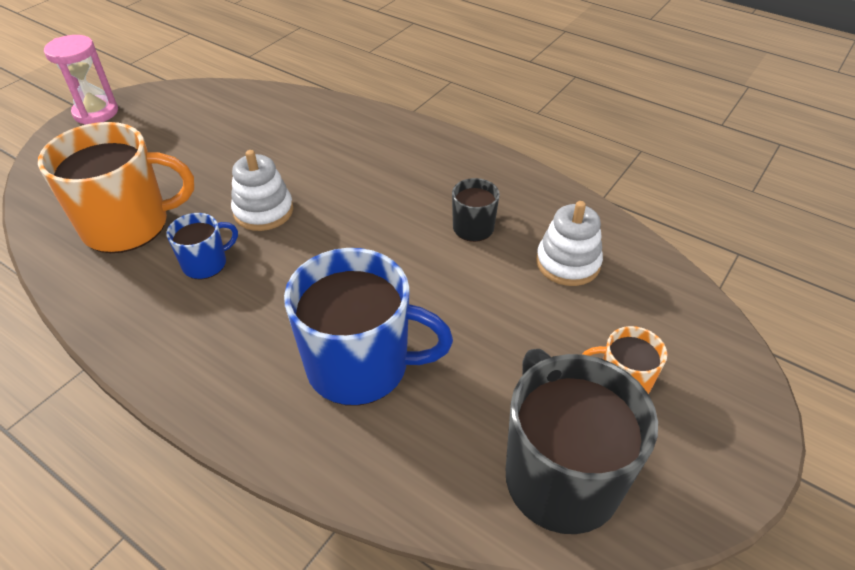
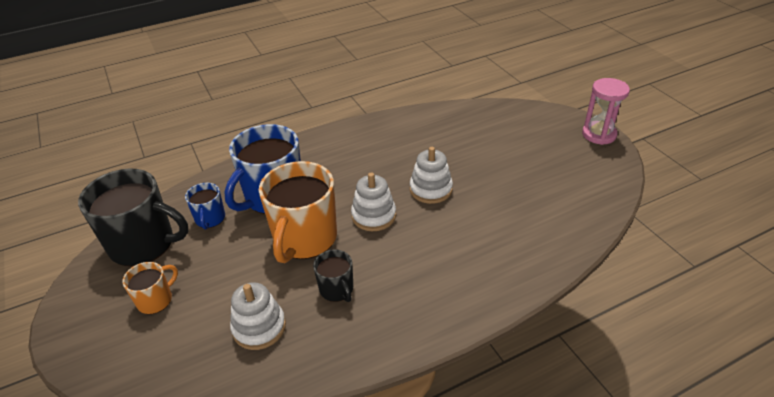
camera: 120 degrees right, 5 degrees down
(128, 225) = (454, 136): orange mug -> orange mug (305, 239)
(206, 264) = (397, 158): blue mug -> blue mug (210, 219)
(340, 243) = (373, 216): none -> white stacking toy

